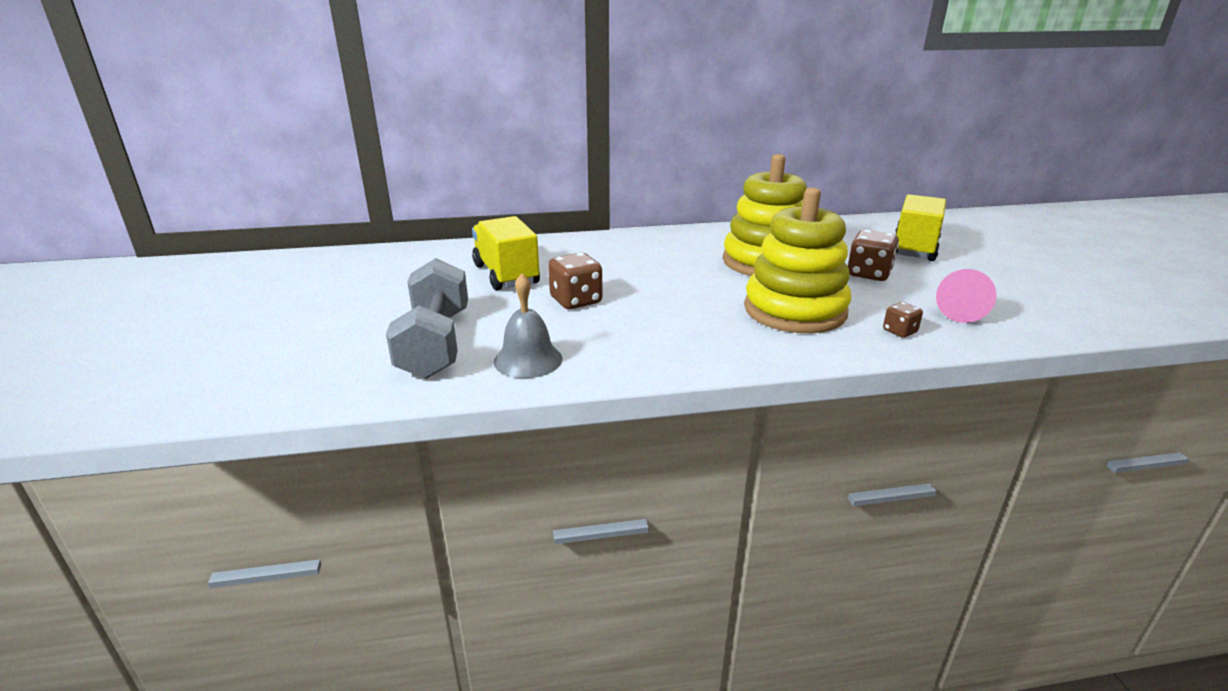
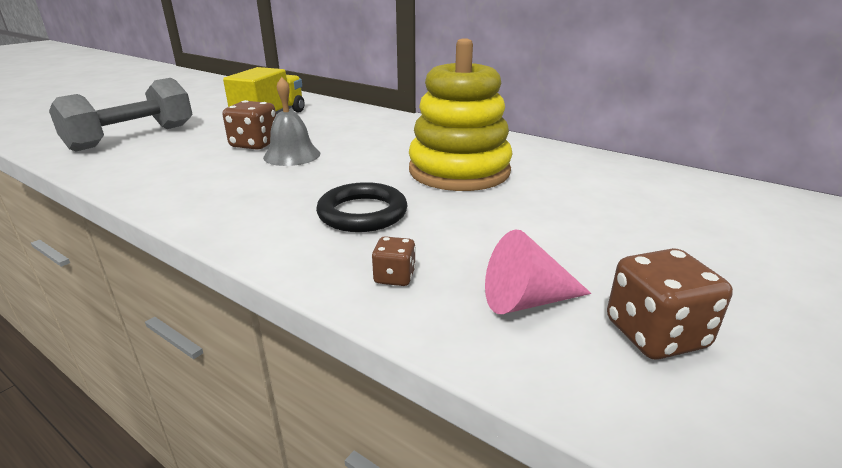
camera: 45 degrees right, 0 degrees up
(528, 360) = (132, 163): grey bell -> grey bell (292, 155)
(794, 310) = (362, 213): yellow stacking toy -> black ring
(868, 274) = (530, 218): brown dice -> brown dice (655, 334)
(914, 248) = (671, 219): yellow truck -> none

